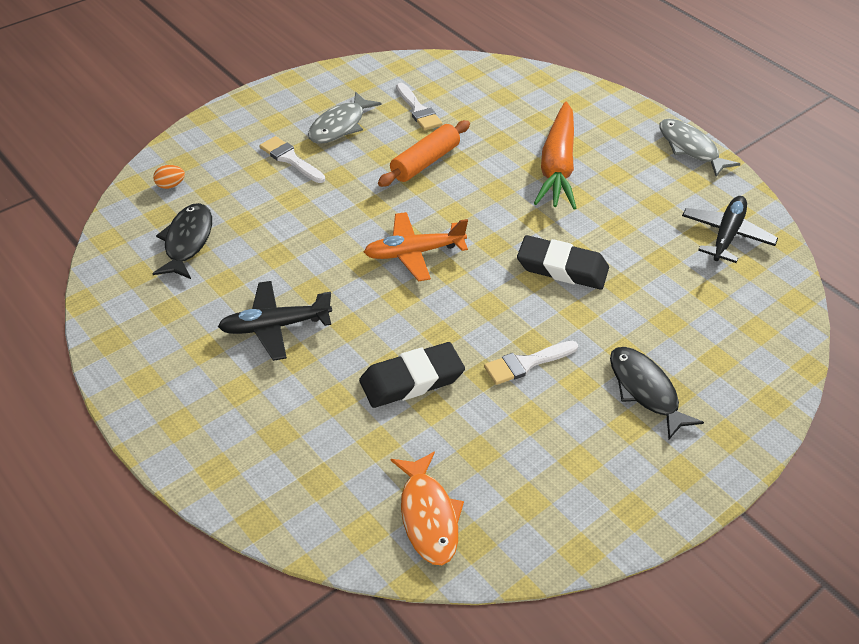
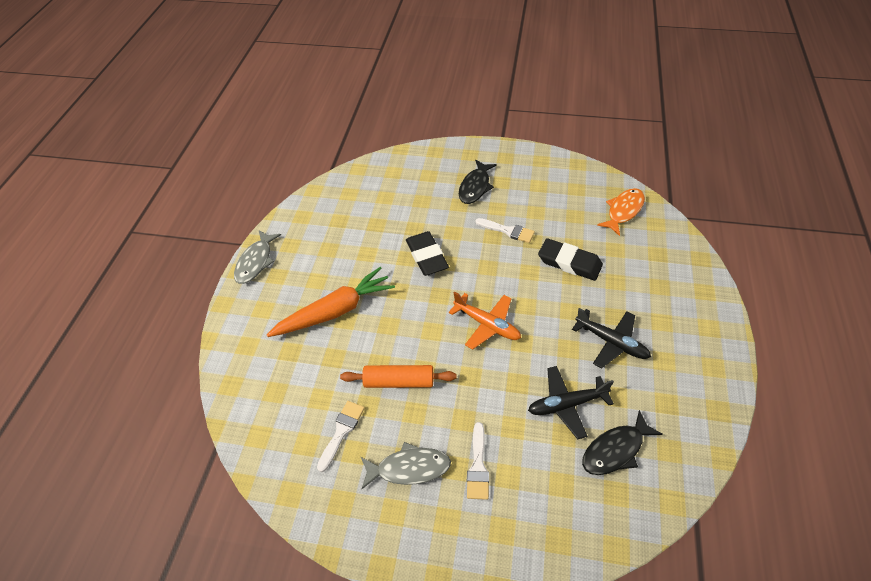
camera: 125 degrees left, 5 degrees up
(170, 185) = (587, 520): orange egg -> none
(726, 235) = (330, 211): black plane -> black plane (566, 404)

